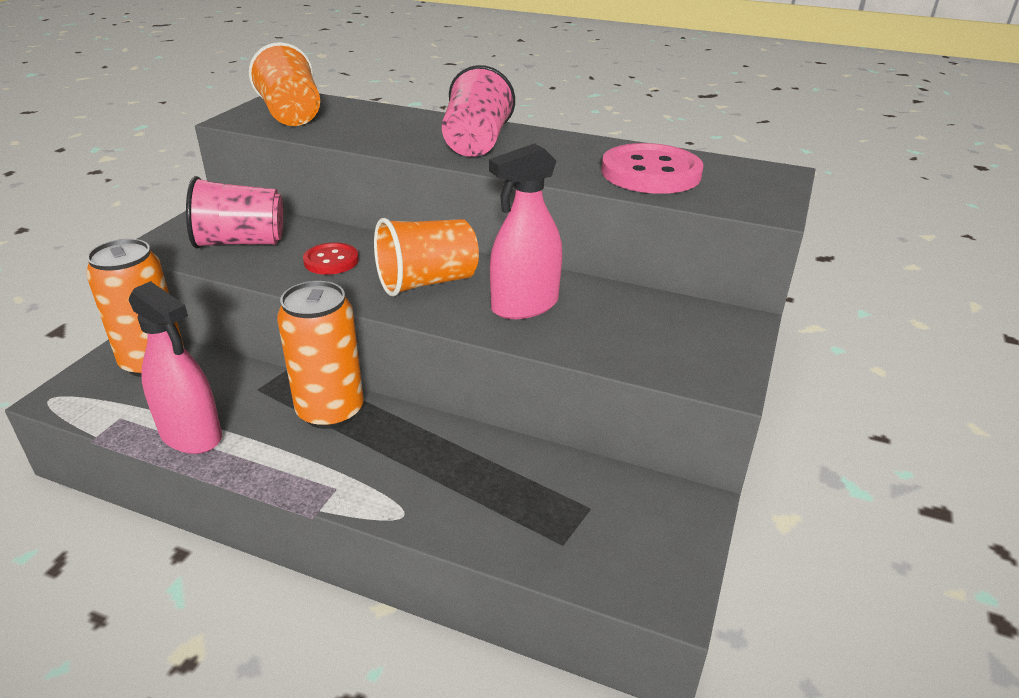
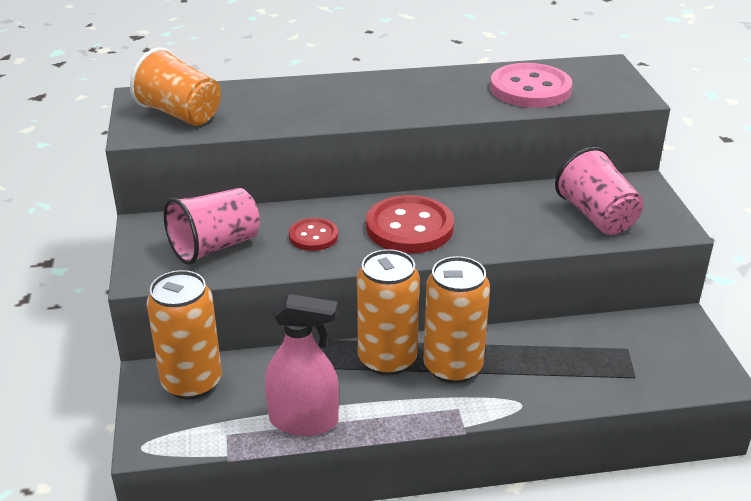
camera: 30 degrees left, 0 degrees up
(381, 445) = (453, 367): none -> orange can
(427, 282) = (409, 227): orange cup -> red button
(476, 143) = (376, 99): pink cup -> pink cup (597, 216)
(524, 305) = (499, 221): pink spray bottle -> none

